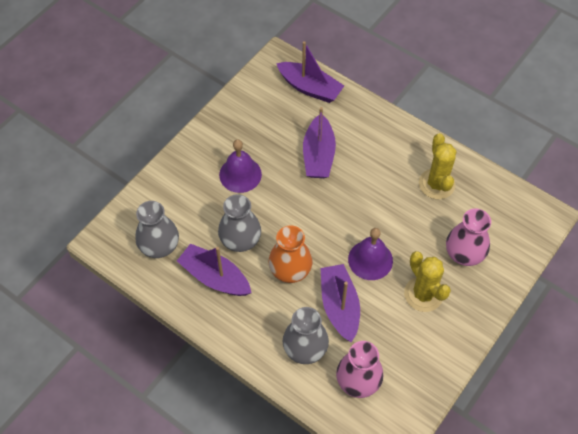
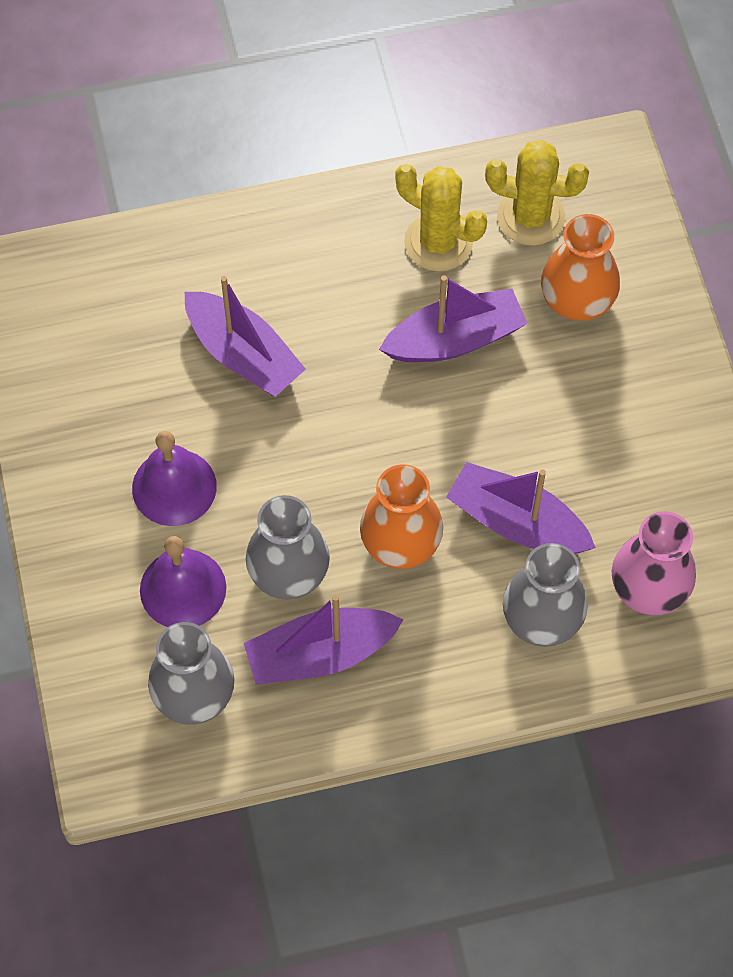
camera: 50 degrees left, 5 degrees up
(310, 88) = (111, 272): purple boat -> purple boat (455, 339)
(370, 260) = (480, 425): purple bell -> purple bell (183, 588)
(423, 294) = (593, 401): yellow cactus -> yellow cactus (531, 217)
(464, 253) = (577, 299): pink vase -> orange vase

